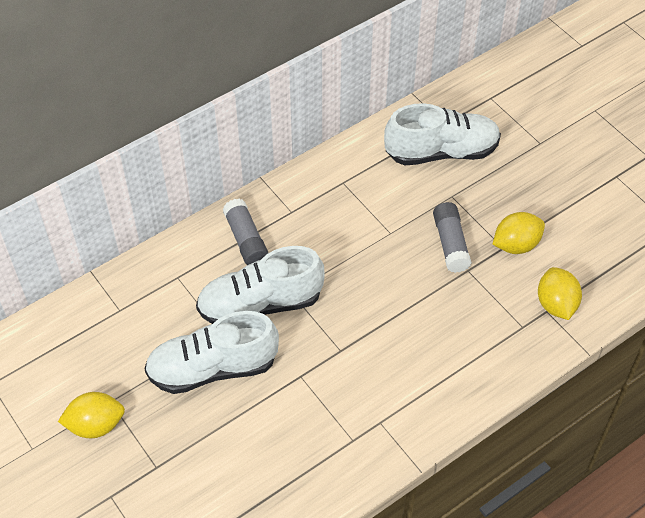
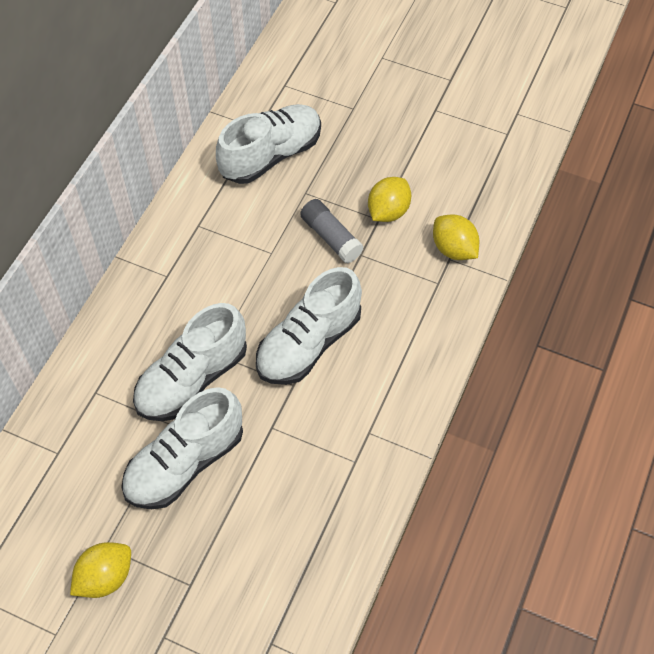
camera: 30 degrees left, 5 degrees up
(246, 240) = (140, 324): grey glue stick -> none
(375, 323) = (309, 343): none -> white shoe

